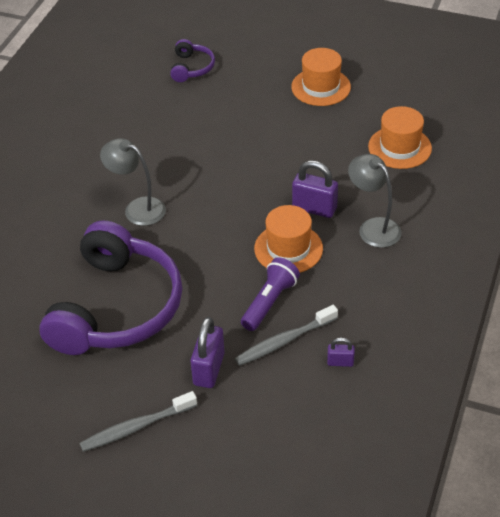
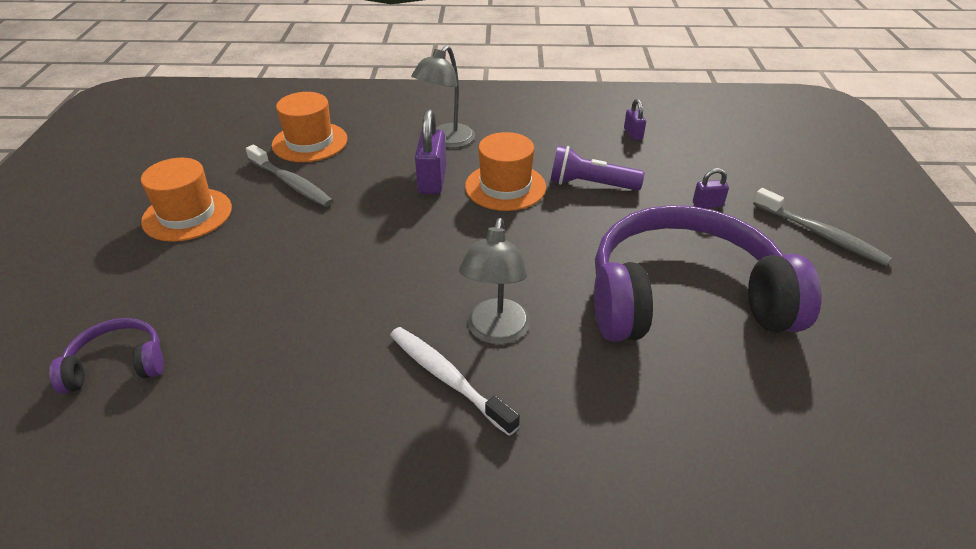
camera: 110 degrees left, 5 degrees down
(114, 182) = (448, 378): none -> white toothbrush
(209, 369) = (707, 204): purple padlock -> purple padlock, size x0.54
(284, 341) = (634, 167): grey toothbrush -> grey toothbrush (291, 183)

